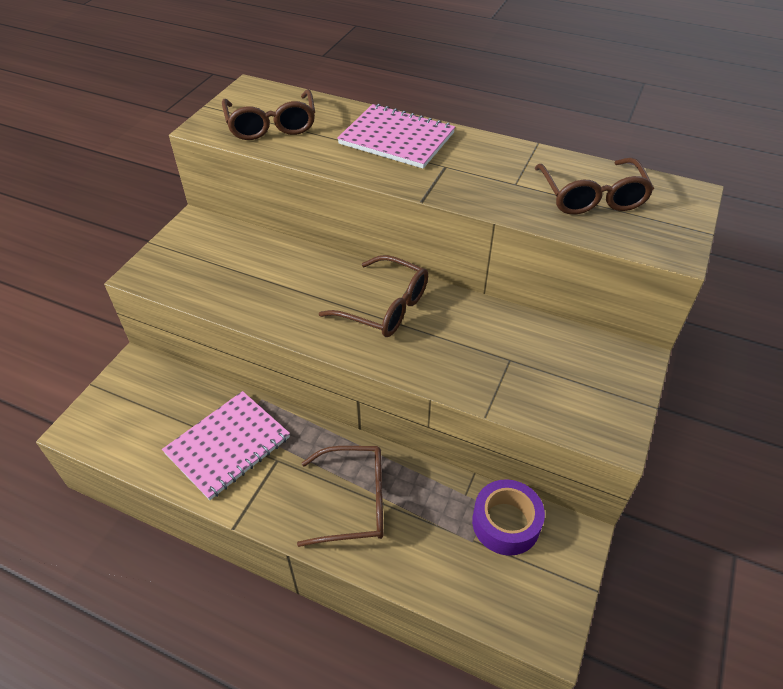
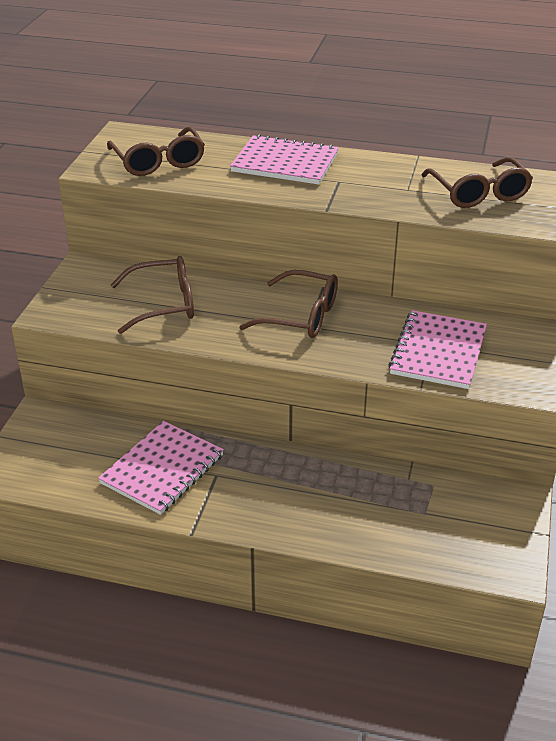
camera: 10 degrees left, 10 degrees down
(355, 501) = (304, 498): brown glasses -> brown glasses (164, 304)
(506, 523) = (452, 495): purple tape -> none
(516, 371) = (438, 352): none -> pink notebook

